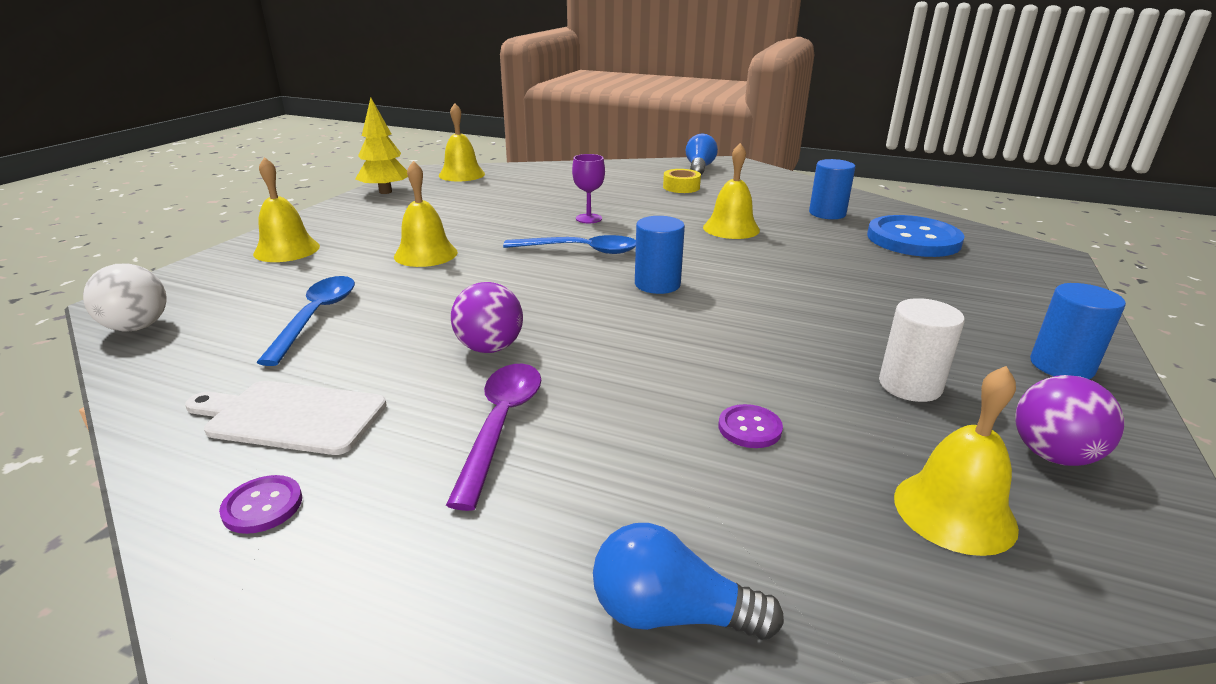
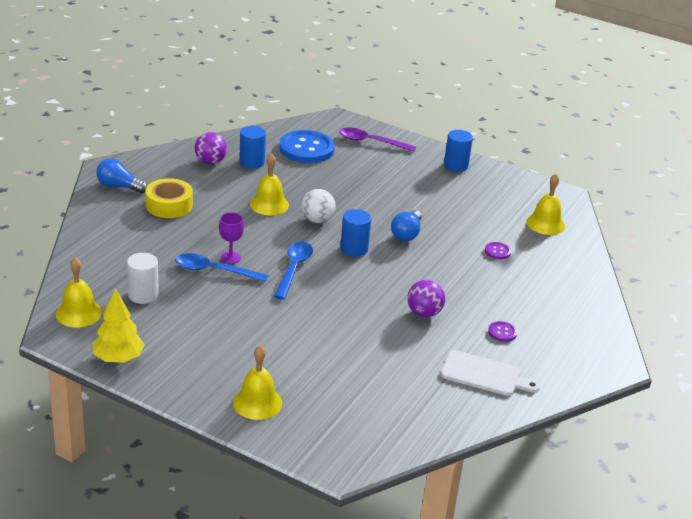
camera: 85 degrees left, 5 degrees up
(137, 327) = (382, 450): white ball -> white ball (317, 220)
(262, 506) = (546, 375): purple button -> purple button (502, 332)
(291, 417) = (484, 374): white cutting board -> white cutting board turned 90 degrees counterclockwise
(316, 317) = (378, 376): blue spoon -> blue spoon (214, 271)
(425, 254) = (284, 334): yellow bell -> none
(501, 425) = (493, 313): purple spoon -> purple spoon (371, 142)
(671, 614) = (591, 287): blue light bulb -> blue light bulb (406, 234)
(681, 187) = (169, 205): yellow tape -> yellow tape, size x1.53
(910, 385) = (468, 205): white cylinder -> white cylinder (143, 295)
(1052, 455) = (515, 193): purple ball -> purple ball (210, 162)

